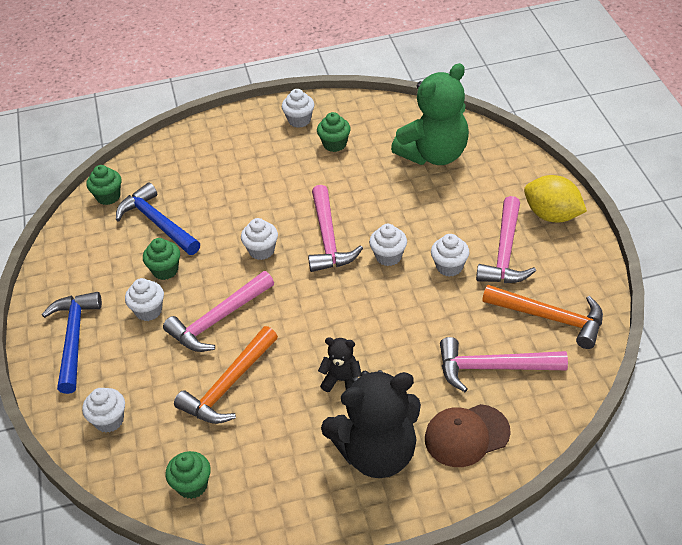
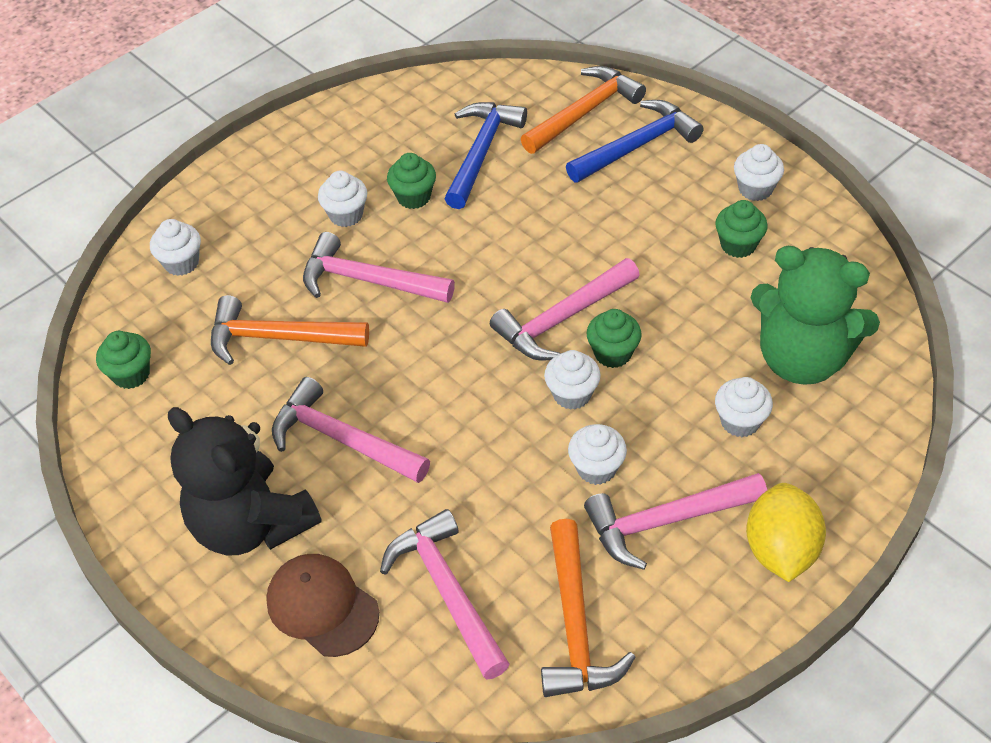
camera: 60 degrees right, 5 degrees up
(74, 338) = (273, 177): blue hammer -> blue hammer (637, 145)
(108, 197) = (494, 91): green cupcake -> green cupcake (613, 353)
(170, 163) = (585, 112): none -> orange hammer
(261, 251) = (499, 265): white cupcake -> white cupcake (740, 421)
(342, 380) = (342, 439): black teddy bear -> pink hammer

